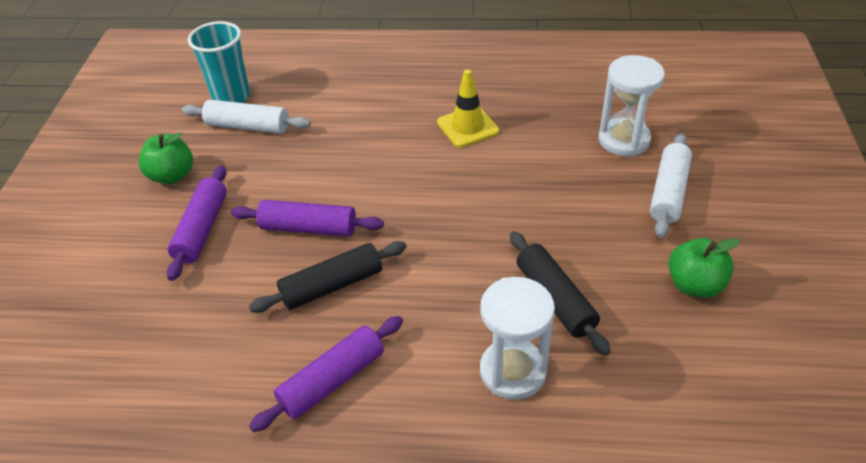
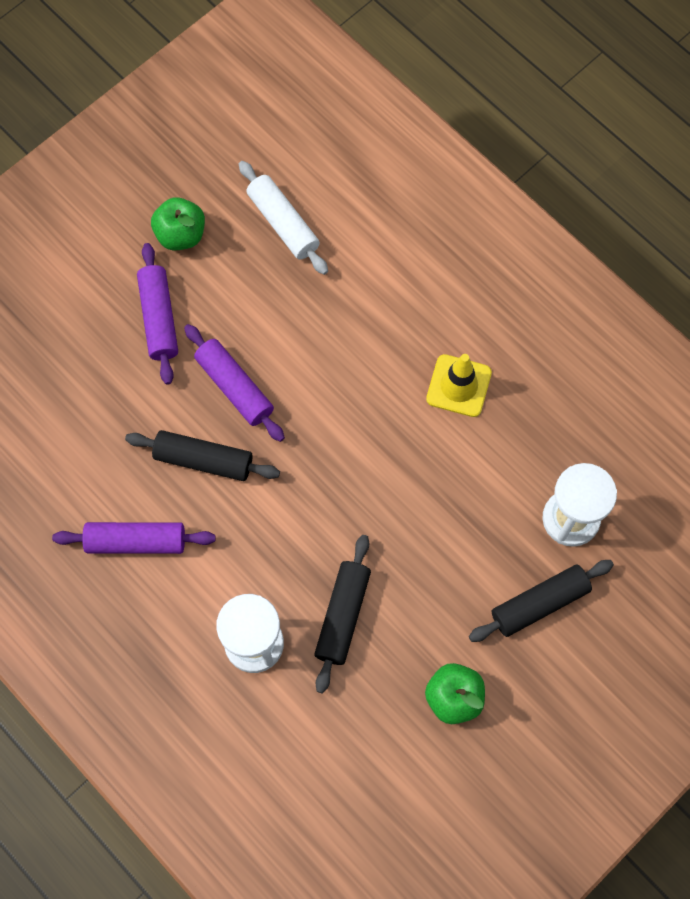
camera: 40 degrees right, 25 degrees up
(202, 229) = (159, 318): purple rolling pin -> purple rolling pin turned 60 degrees counterclockwise
(231, 97) = (299, 171): turquoise cup -> none
(668, 192) = (539, 604): white rolling pin -> black rolling pin

